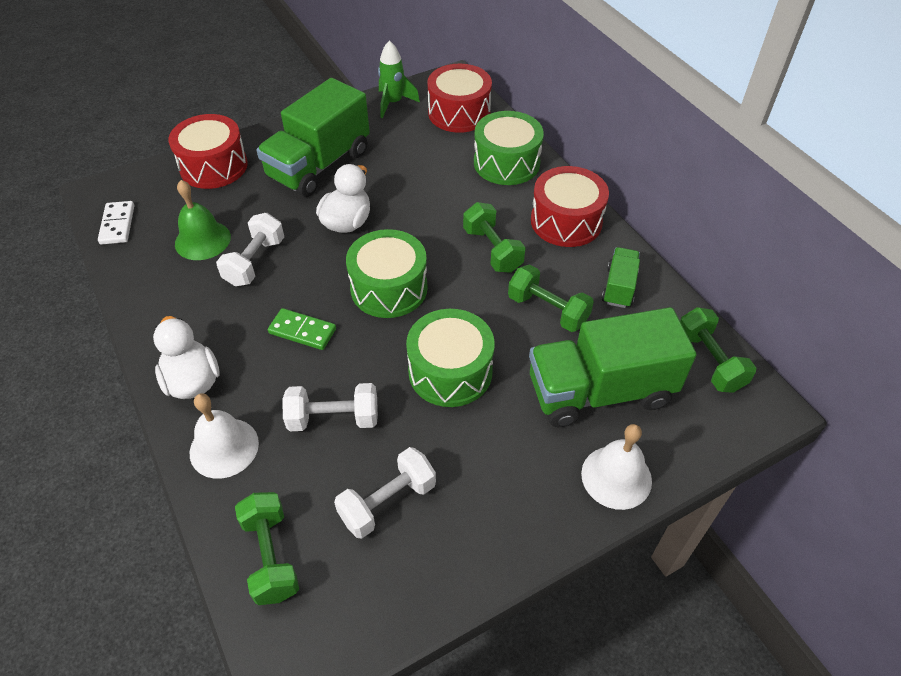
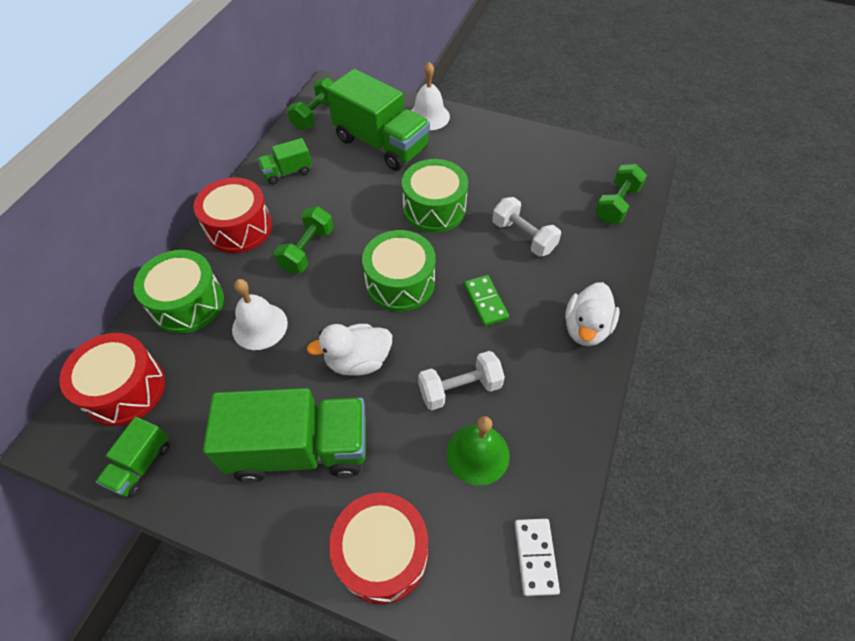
camera: 130 degrees left, 5 degrees up
(117, 224) = (535, 557): white domino -> white domino turned 45 degrees counterclockwise
(224, 447) = (598, 271): white bell -> white bell (259, 326)
(387, 502) = (538, 182): white dumbbell -> none
(393, 103) = (141, 464): green rocket -> green truck
(547, 310) = (340, 193): green dumbbell -> none

